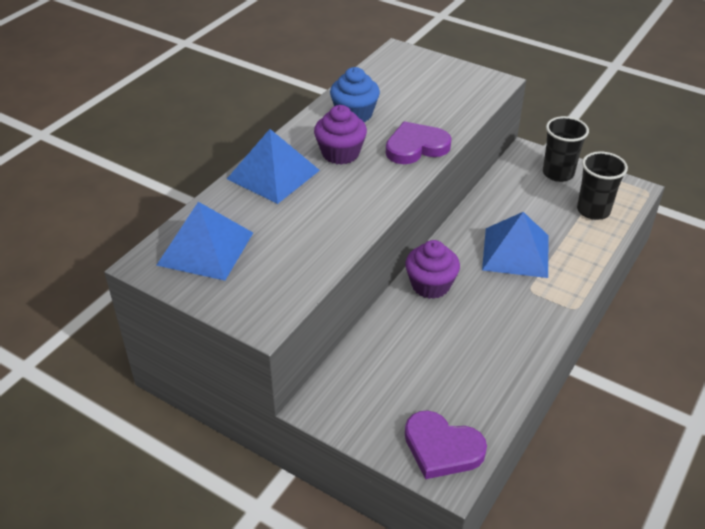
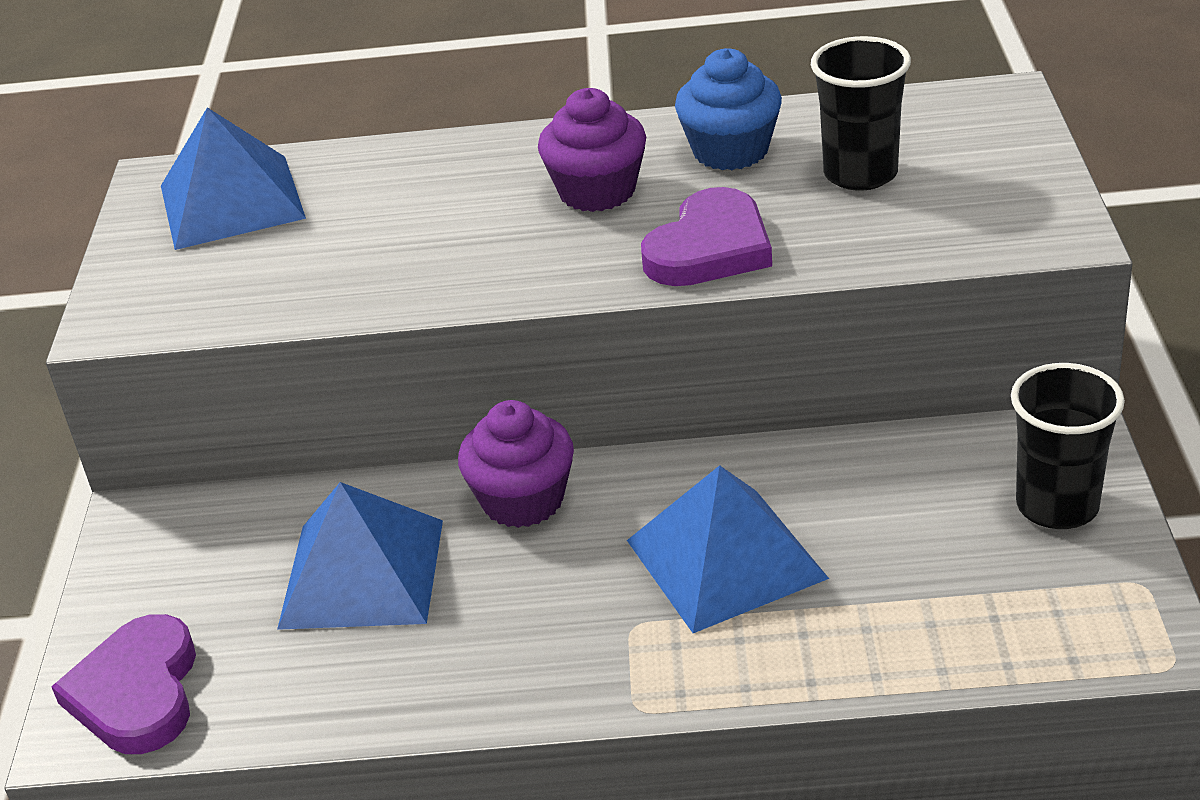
camera: 60 degrees right, 5 degrees down
(273, 174) = (469, 165): blue pyramid -> blue pyramid (362, 573)
(416, 147) = (710, 248): purple heart -> purple heart turned 90 degrees clockwise
(593, 210) = (989, 607): black cup -> black cup (860, 174)

